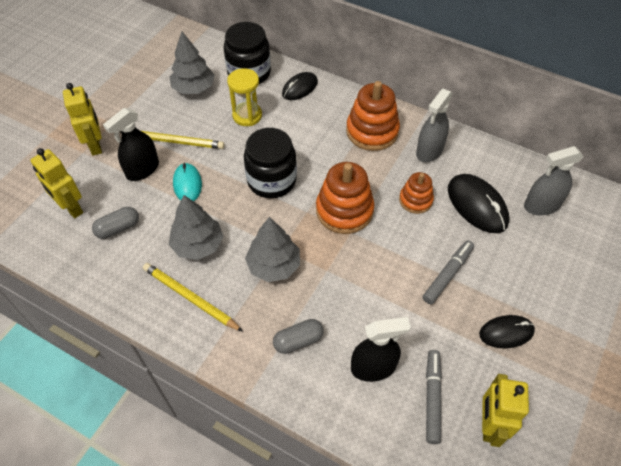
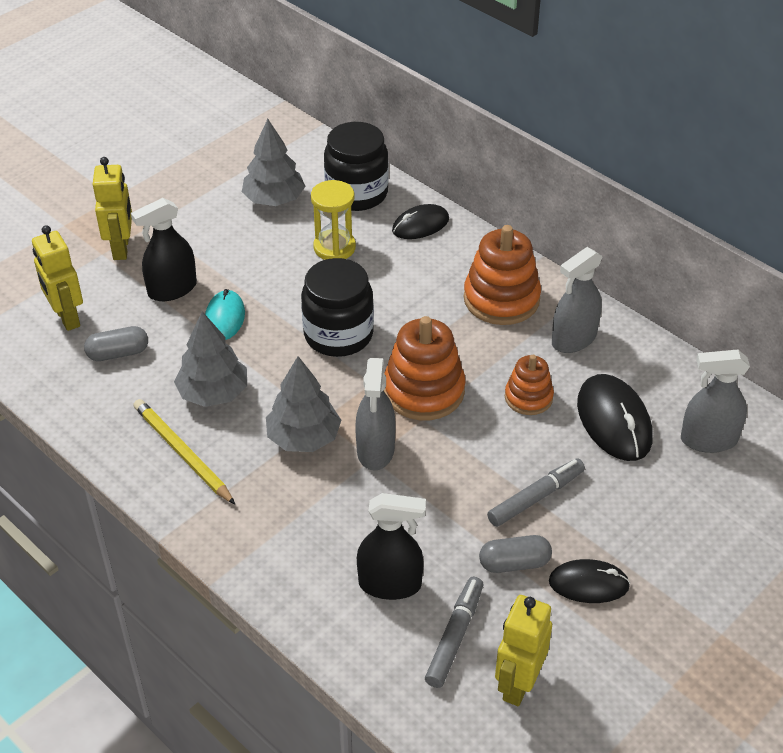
camera: 15 degrees right, 10 degrees down
(174, 141) = (225, 262): yellow pencil -> none
(298, 341) = (303, 532): grey capsule -> grey capsule (514, 563)
(327, 263) = (375, 450): none -> grey spray bottle

